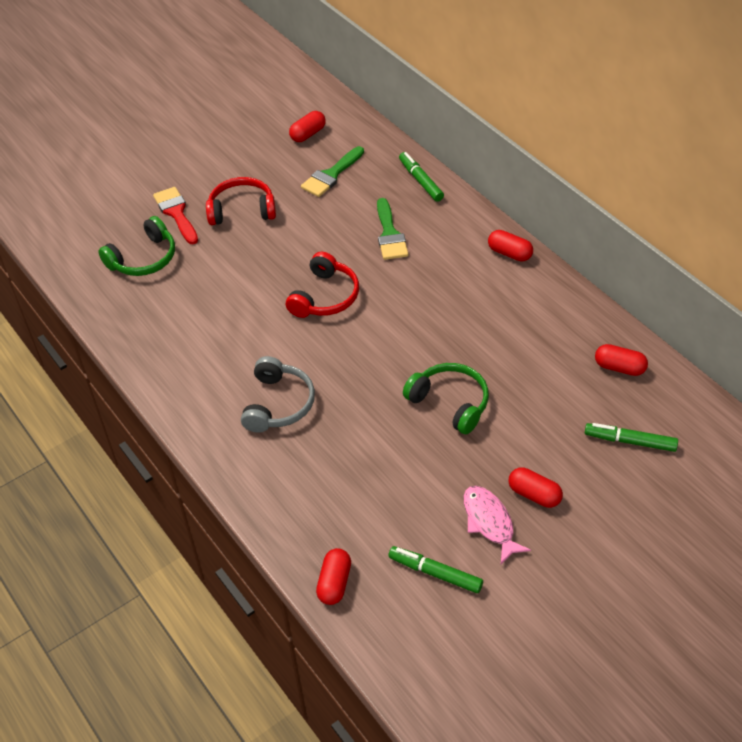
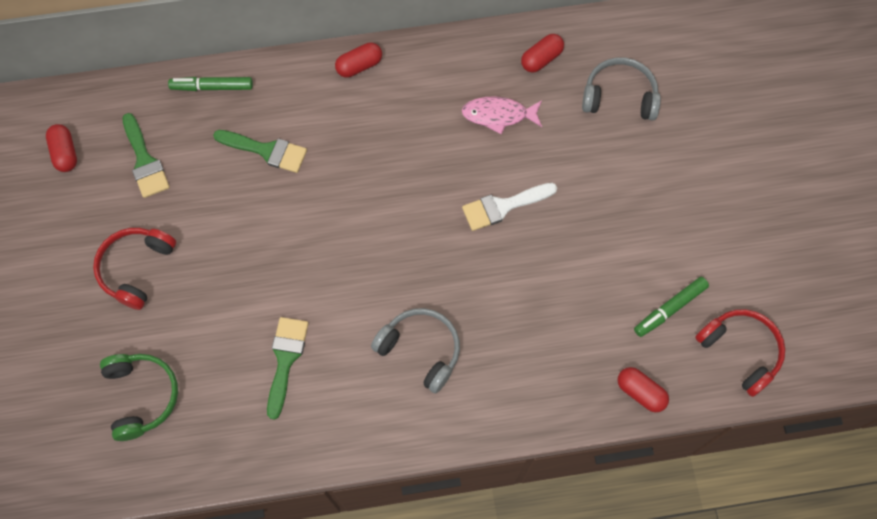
camera: 65 degrees left, 20 degrees up
(176, 213) = (94, 335): red brush -> none
(219, 324) = (285, 359): none -> green brush
(325, 297) = (311, 247): red headphones -> red headphones (740, 351)
(450, 403) = (503, 206): green headphones -> white brush
(489, 522) = (642, 242): pink fish -> pink fish (498, 115)
(534, 495) = (633, 194): red capsule -> none
(630, 441) = (619, 96): green marker -> grey headphones

